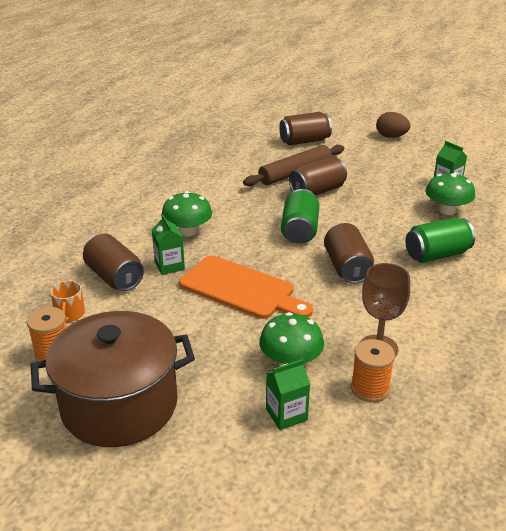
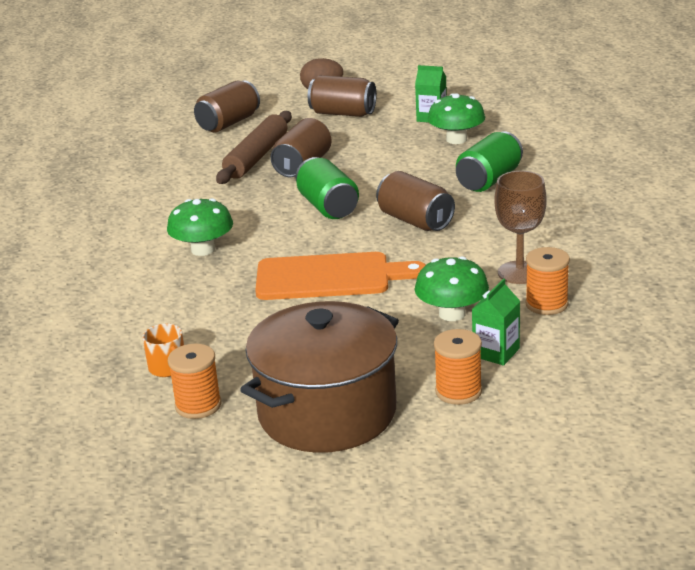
camera: 30 degrees left, 5 degrees down
(114, 277) = (174, 319): brown can -> brown can (343, 113)
(169, 265) = (224, 286): green carton -> none
(223, 436) = (458, 391): none -> orange spool

